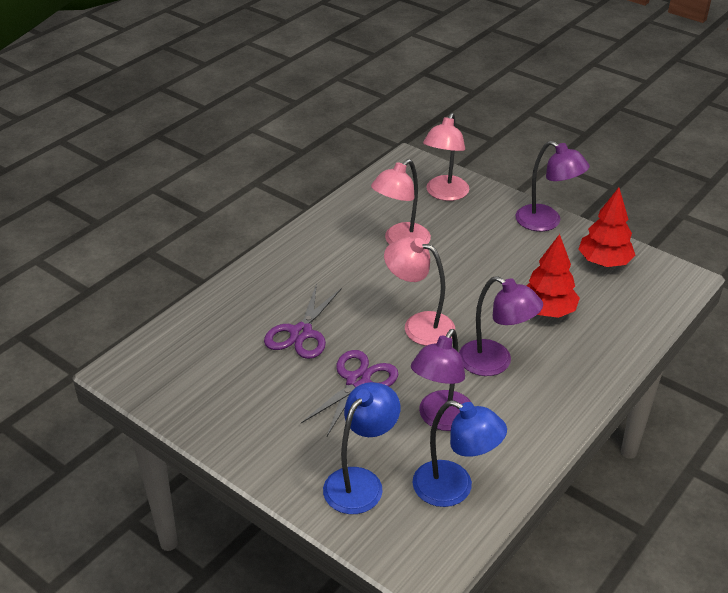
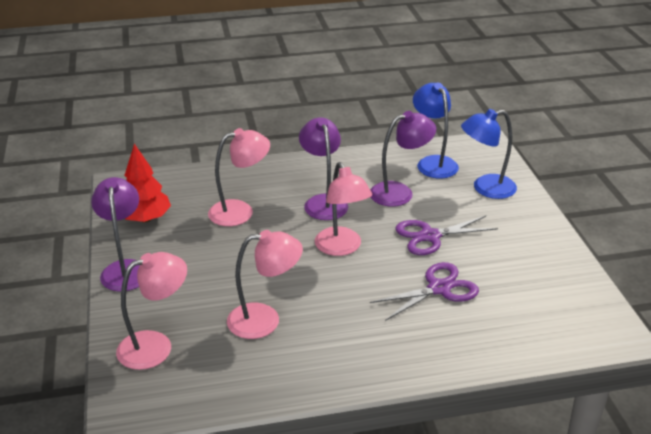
camera: 140 degrees left, 5 degrees down
(547, 311) = (240, 211): red tree -> pink lamp

